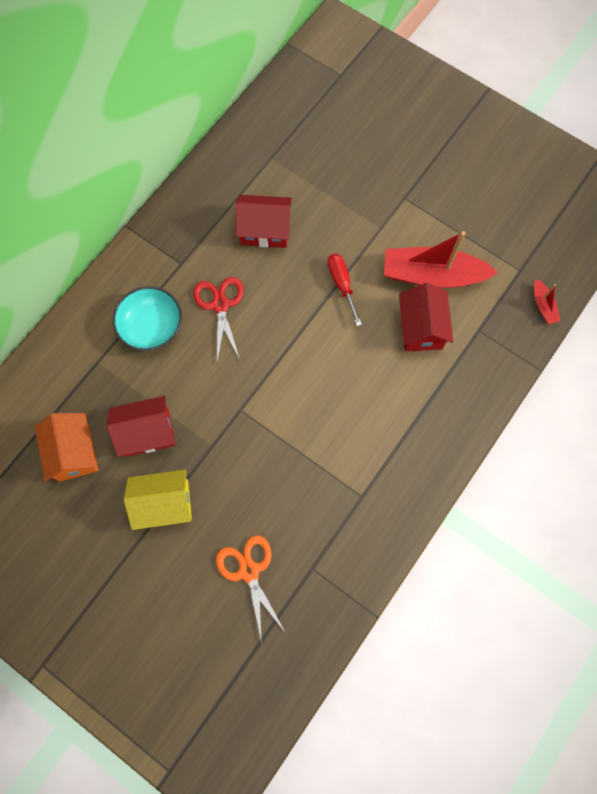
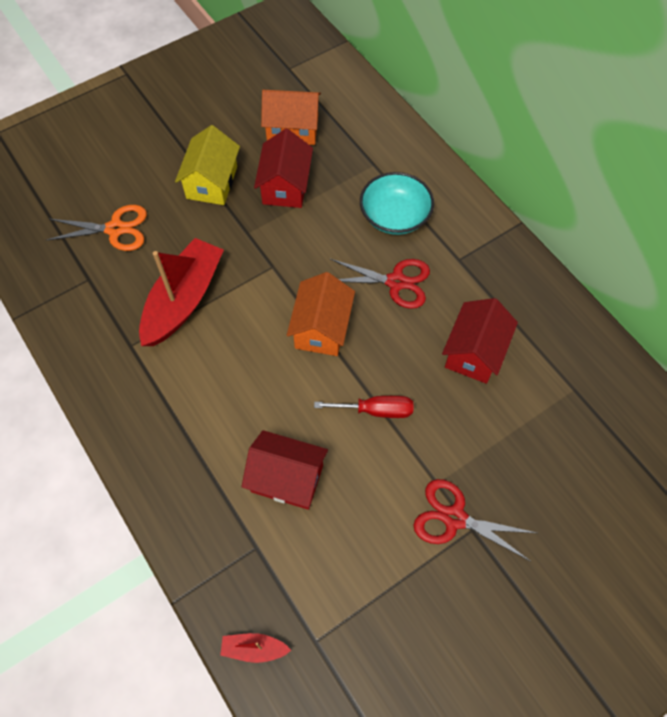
camera: 110 degrees right, 10 degrees down
(286, 348) = (321, 328): none -> orange house
(401, 210) = (454, 518): none -> red scissors
(432, 275) = (350, 520): red boat -> red boat (183, 300)

